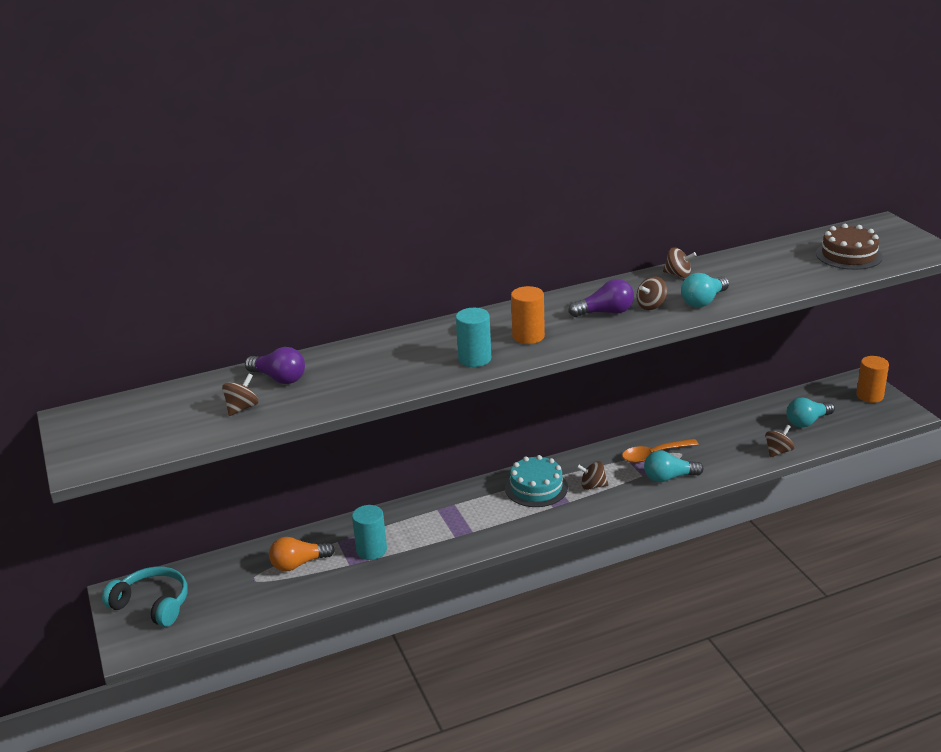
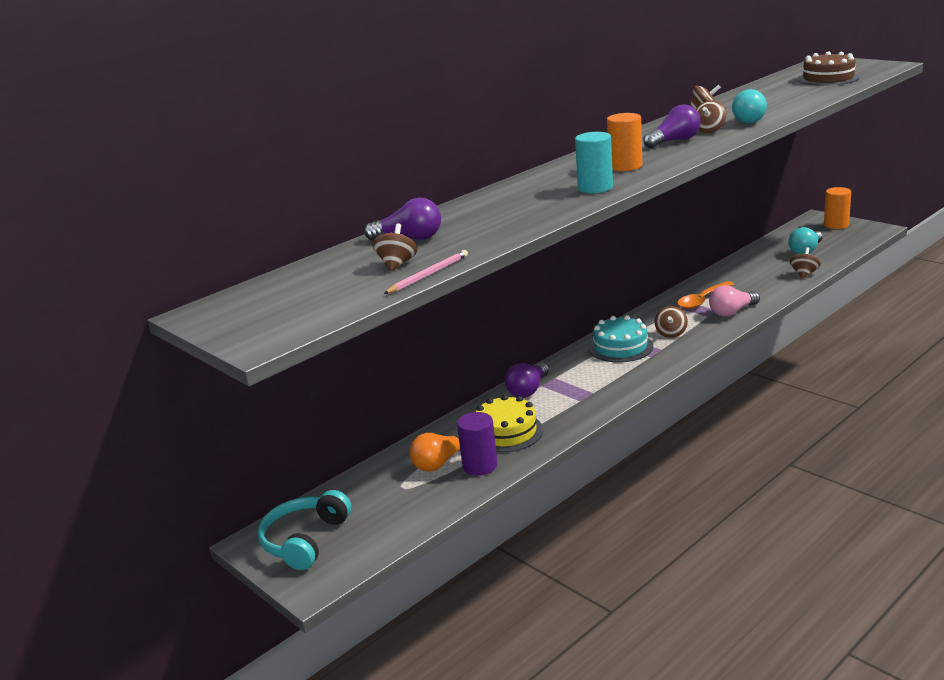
camera: 20 degrees left, 5 degrees down
(152, 604) = (305, 540): turquoise headphones -> turquoise headphones turned 75 degrees counterclockwise
(251, 429) = (428, 275): none -> pink pencil
(325, 578) = (480, 466): none -> purple cylinder
(371, 550) = (506, 432): turquoise cylinder -> yellow cake
(422, 511) = (528, 390): none -> purple light bulb
(592, 486) = (671, 333): brown spinning top -> brown spinning top turned 60 degrees counterclockwise
(669, 477) = (732, 312): turquoise light bulb -> pink light bulb

